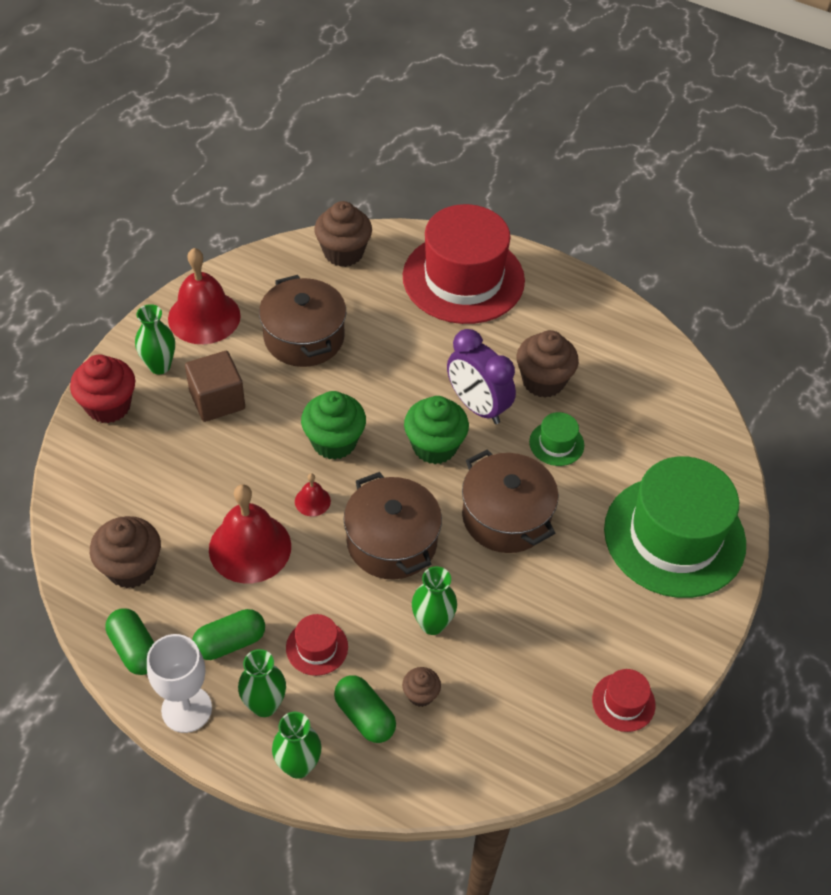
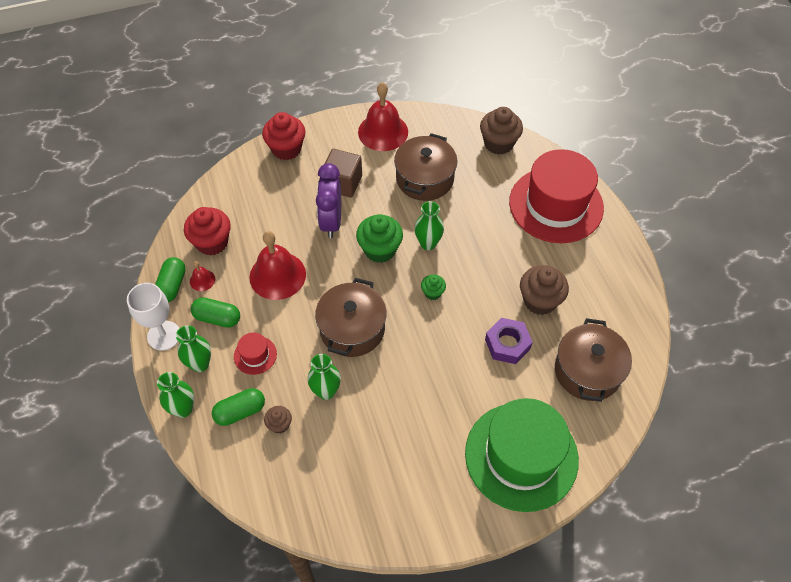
camera: 45 degrees right, 5 degrees up
(131, 568) = (212, 242): brown cupcake -> red cupcake
(159, 366) = (333, 144): green vase -> green vase (428, 243)
(312, 501) = (334, 274): red bell -> red bell (202, 280)
(364, 716) = (240, 411): green capsule -> green capsule turned 60 degrees clockwise
(434, 446) = (432, 293): green cupcake -> green cupcake, size x0.53
(477, 406) = (482, 287): purple clock -> purple clock (331, 221)
(506, 517) = (430, 364): brown pot -> brown pot (587, 371)
(556, 443) = (507, 344): green hat -> purple nut
(623, 702) = (383, 525): red hat -> none

